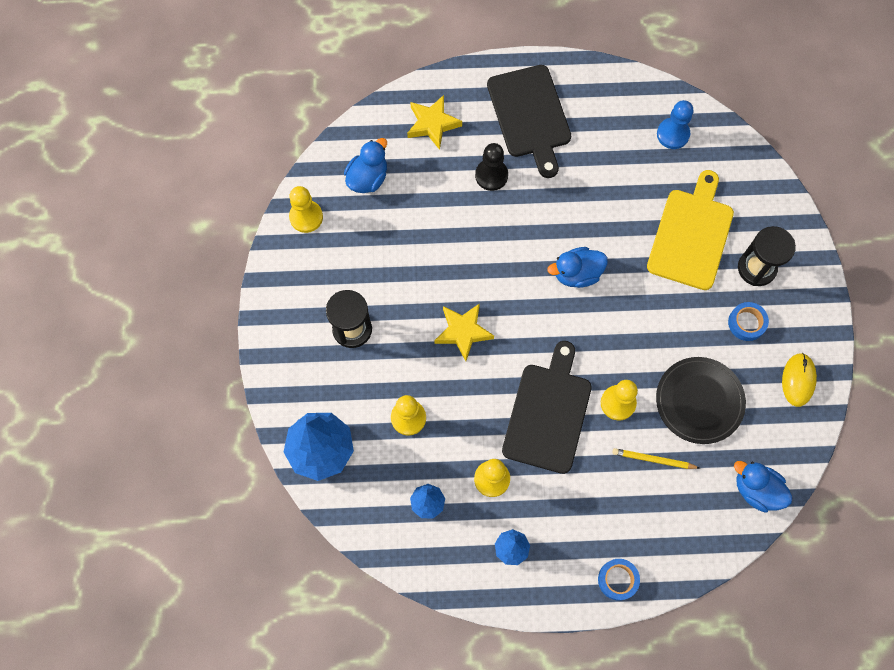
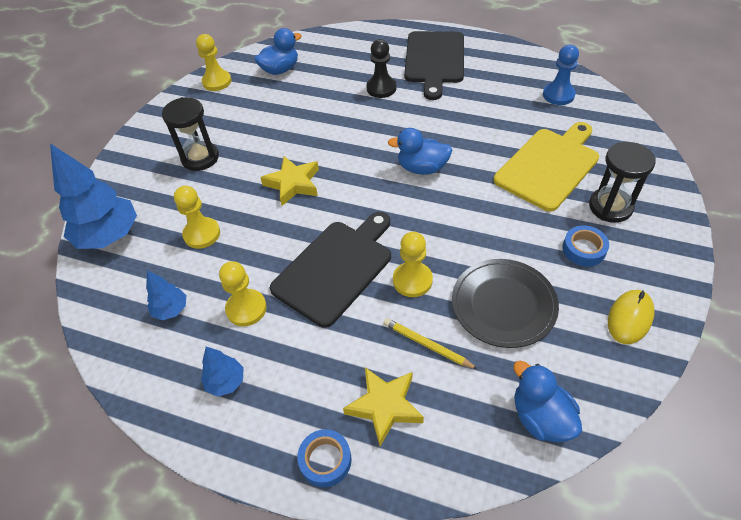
camera: 25 degrees right, 20 degrees down
(432, 124) = (351, 50): yellow star -> yellow star (384, 406)

